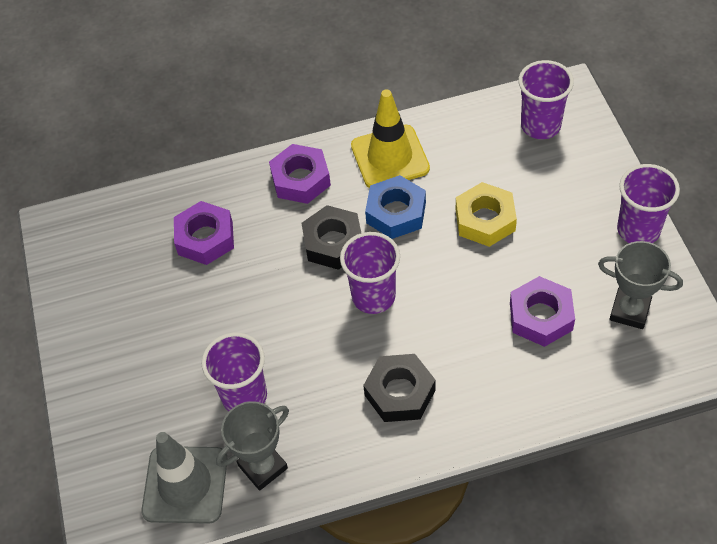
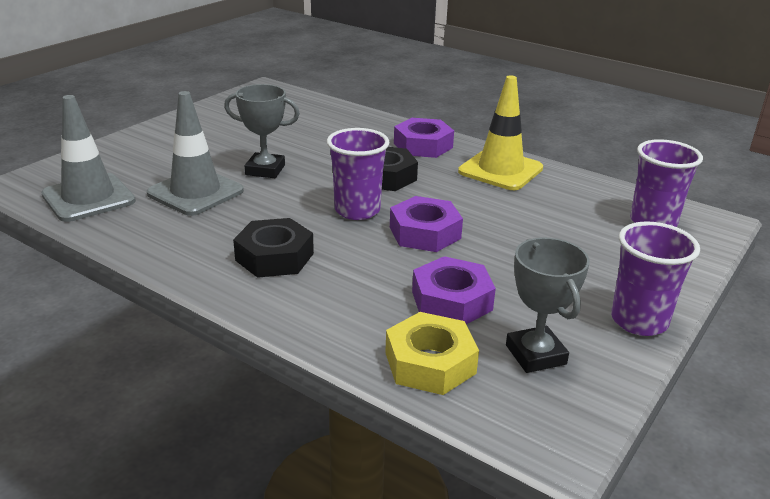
camera: 45 degrees right, 25 degrees down
(205, 238) = (320, 132): purple nut -> purple nut (424, 233)
(244, 396) = (195, 192): purple cup -> grey traffic cone
(262, 467) = (134, 222): grey trophy -> grey trophy (265, 170)
(396, 212) = (453, 191): blue nut -> none
(485, 220) = (510, 232): yellow nut -> yellow nut (430, 363)

